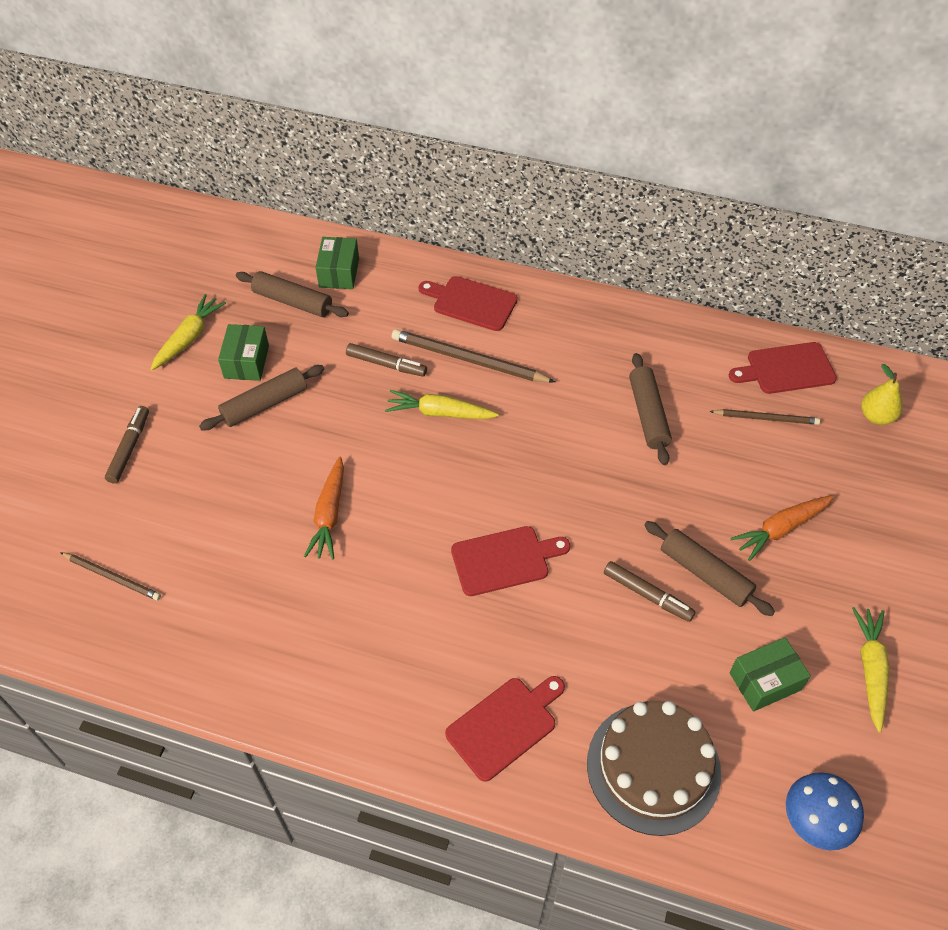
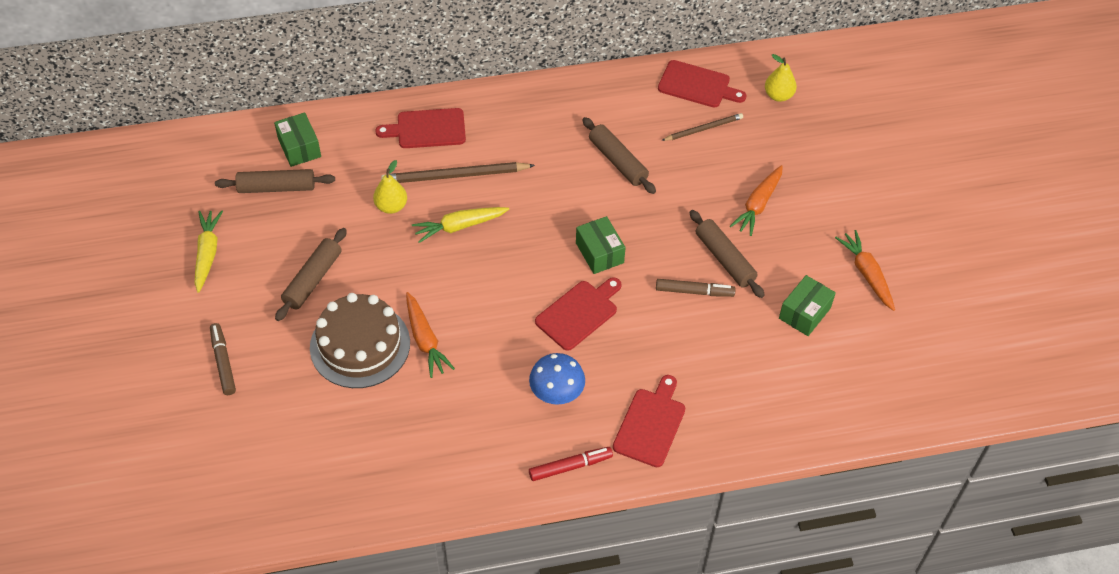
camera: 30 degrees left, 0 degrees up
(112, 577) = (285, 463): brown pencil -> none
(246, 362) = (272, 252): green box -> green box (599, 253)
(386, 364) = (391, 206): brown marker -> yellow pear
(387, 729) = (570, 466): none -> red marker
(653, 767) = (765, 403): brown cake -> brown cake (360, 345)
(705, 573) = (724, 259): brown rolling pin -> brown rolling pin turned 45 degrees clockwise
(786, 369) = (697, 85): red cutting board -> red cutting board turned 120 degrees counterclockwise
(815, 820) = (883, 385): blue mushroom -> blue mushroom (557, 391)
(870, 670) = (866, 274): yellow carrot -> orange carrot

